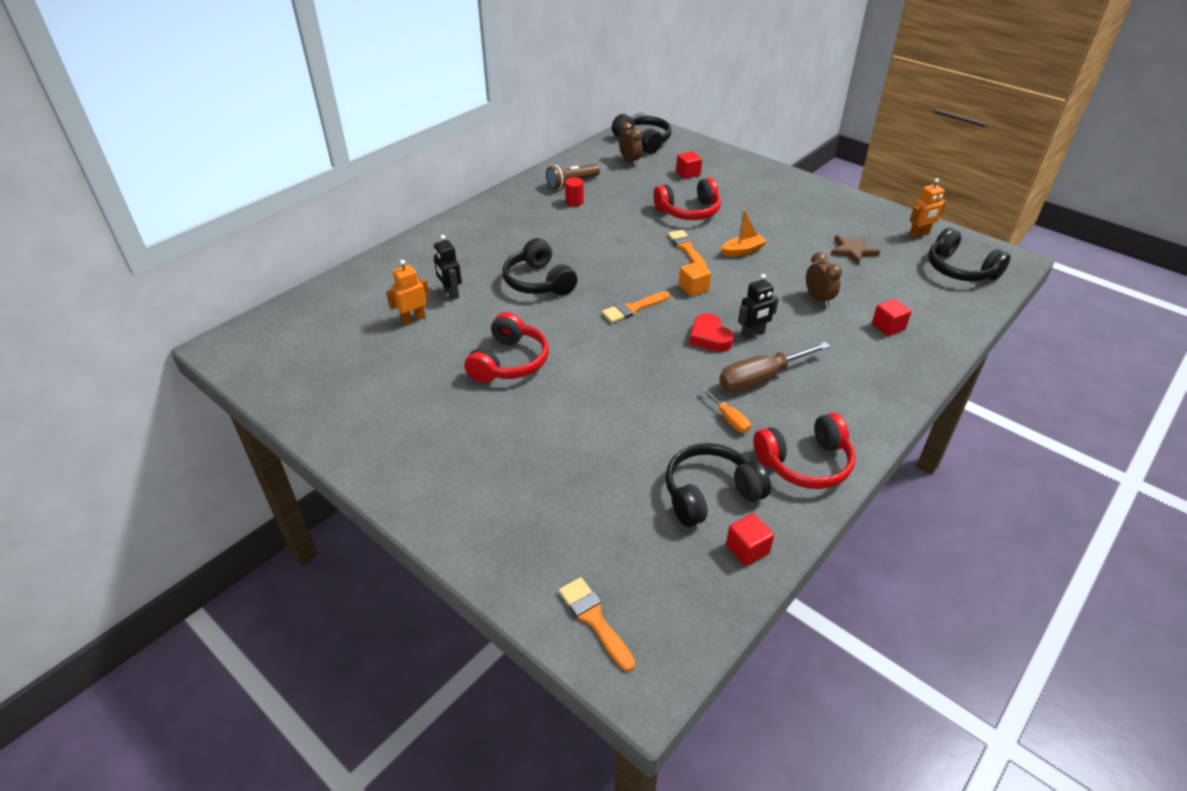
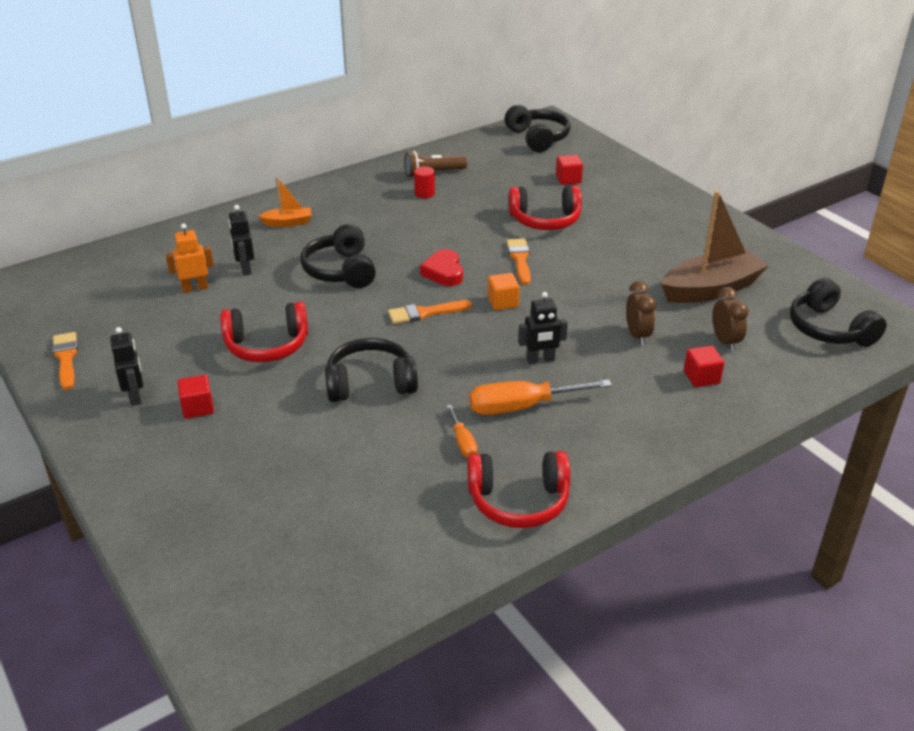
camera: 15 degrees right, 5 degrees down
(411, 432) = (135, 396): none -> black robot
(509, 362) = (267, 346): red headphones -> red headphones turned 45 degrees clockwise
(594, 619) = (215, 604): orange brush -> orange brush (66, 358)
(630, 161) = (510, 158): brown clock -> brown clock (725, 341)
(709, 337) = (490, 356): red heart -> red heart (444, 272)
(710, 494) = (399, 511): black headphones -> black headphones (370, 383)
(742, 251) = (581, 271): orange boat -> orange boat (288, 223)
(747, 549) = (406, 572): red cube -> red cube (198, 408)
(761, 378) = (522, 407): brown screwdriver -> orange screwdriver
(853, 251) = (711, 289): brown star -> brown boat
(919, 234) = (803, 282): orange robot -> none

